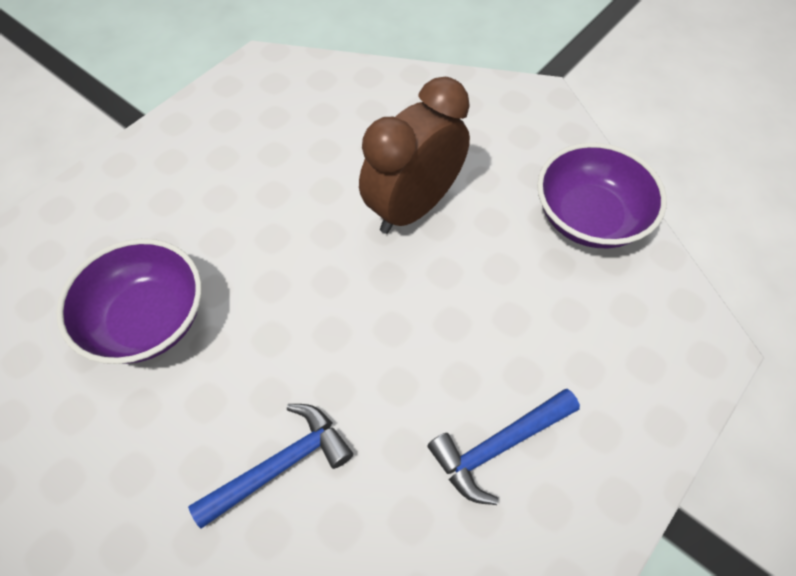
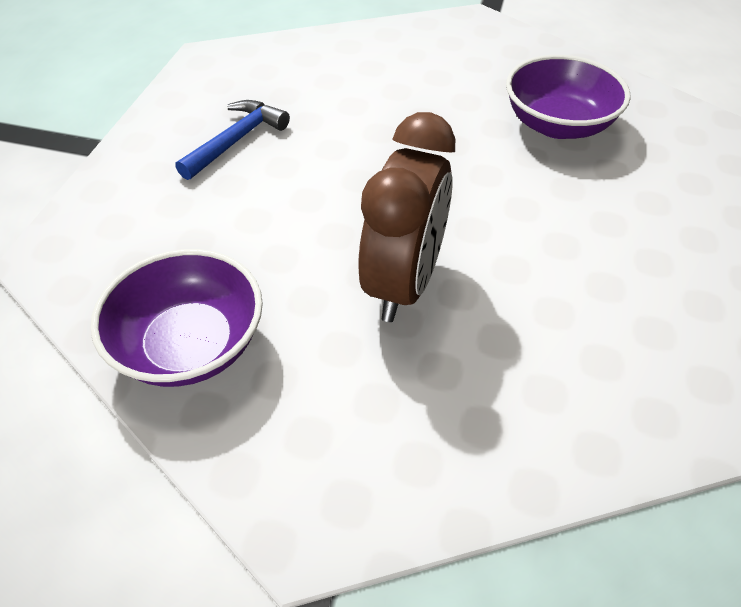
camera: 155 degrees right, 10 degrees down
(280, 465) = (387, 91): blue hammer -> none

